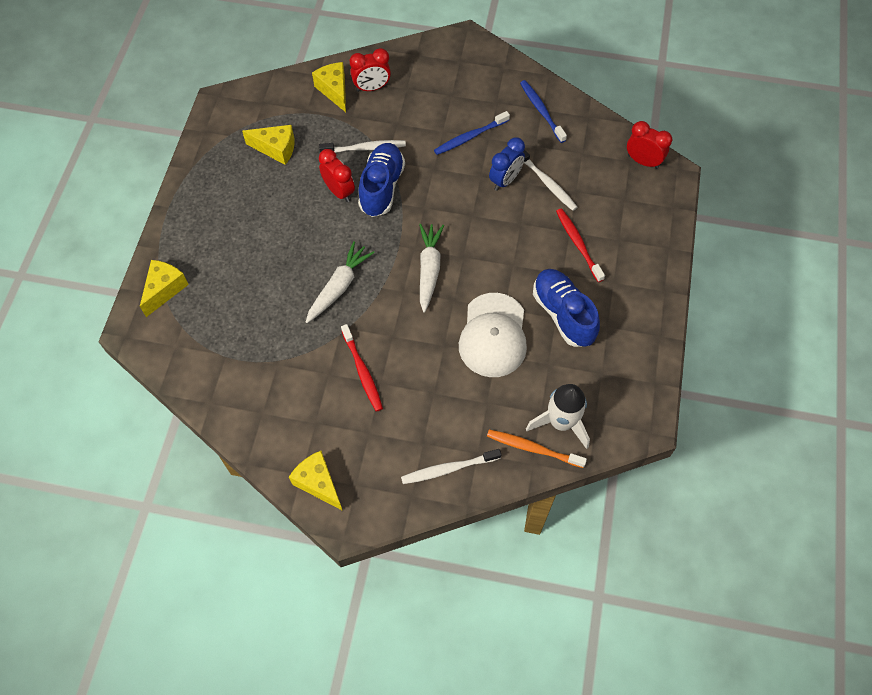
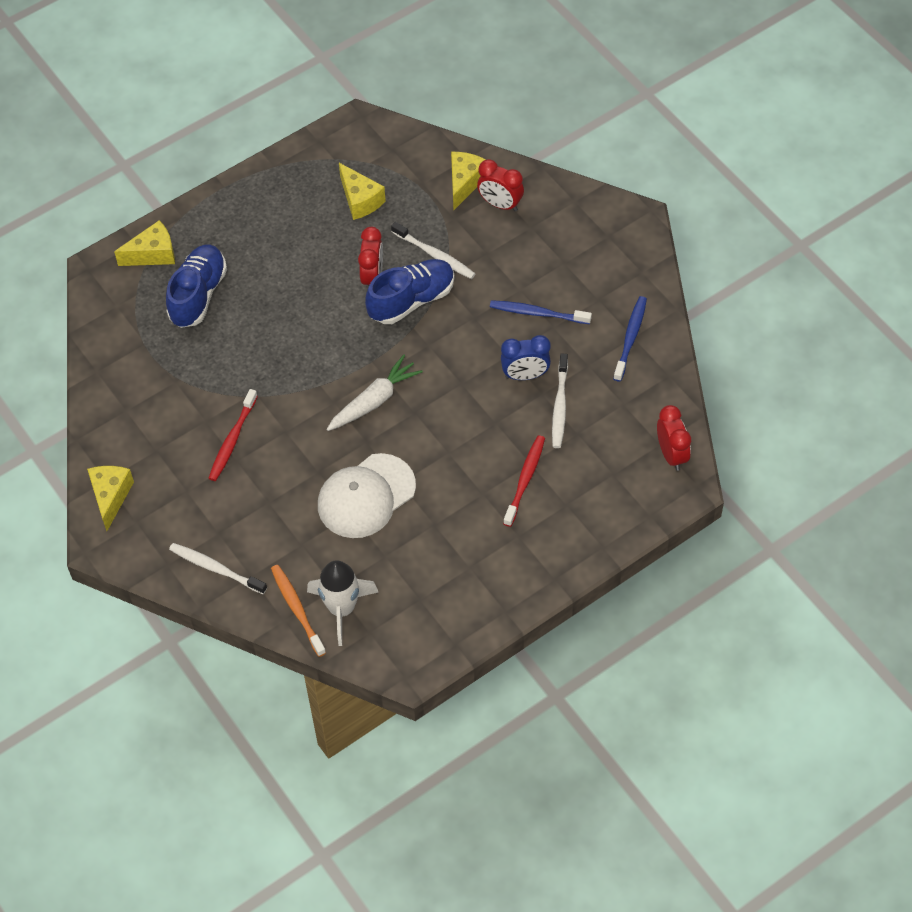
camera: 45 degrees right, 5 degrees down
(339, 287) = (287, 357): white carrot -> none
(563, 314) = (443, 526): blue shoe -> blue shoe (198, 295)

